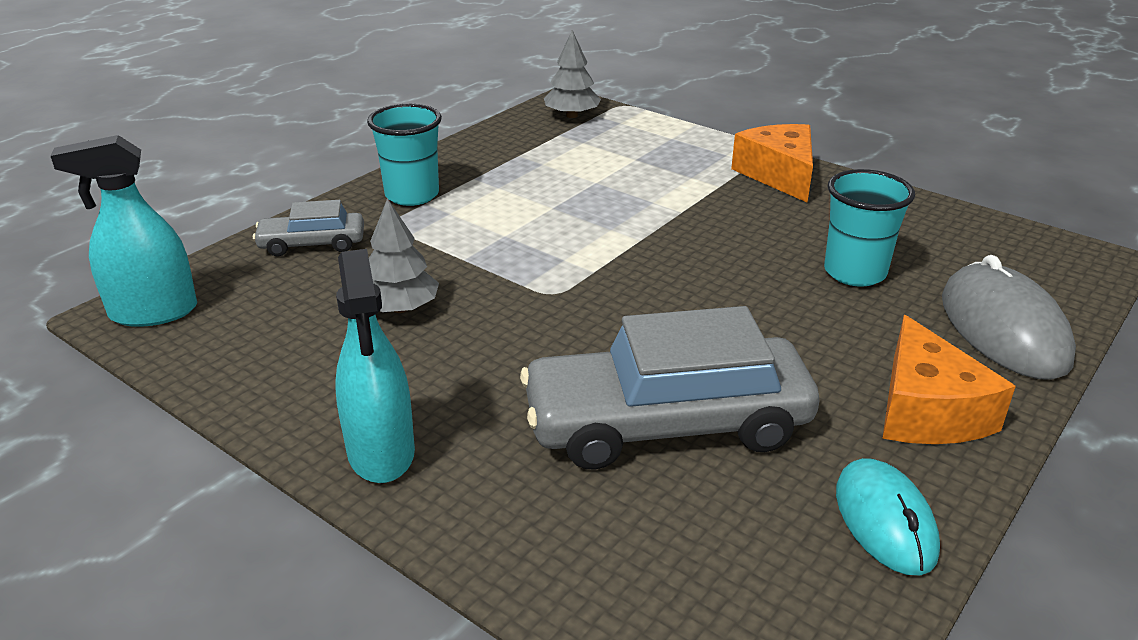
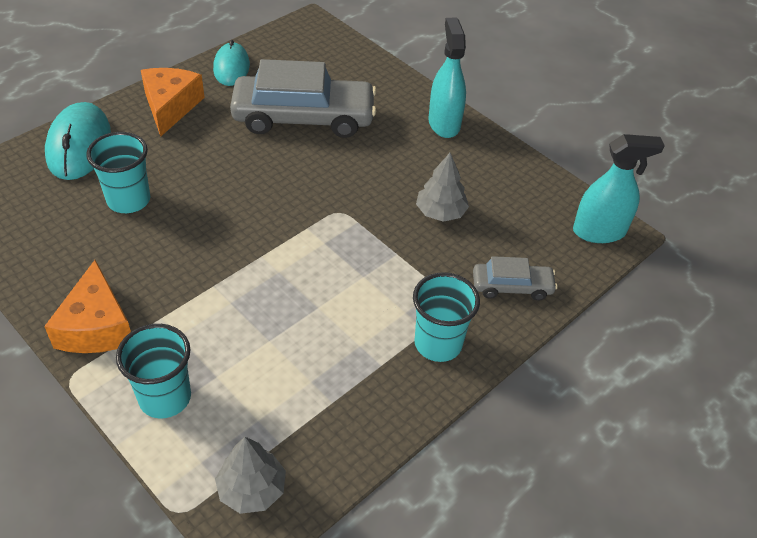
camera: 175 degrees left, 15 degrees up
(674, 145) = (165, 397): none -> turquoise cup
(1003, 329) = (79, 145): grey mouse -> turquoise mouse

